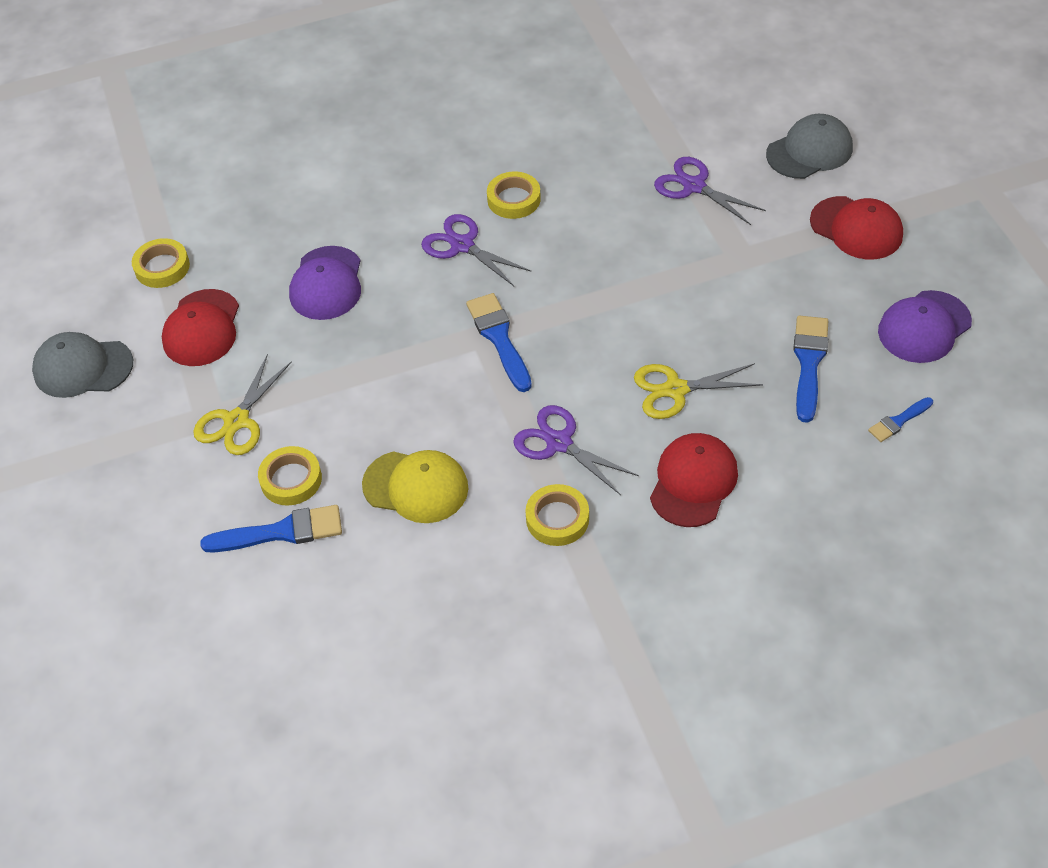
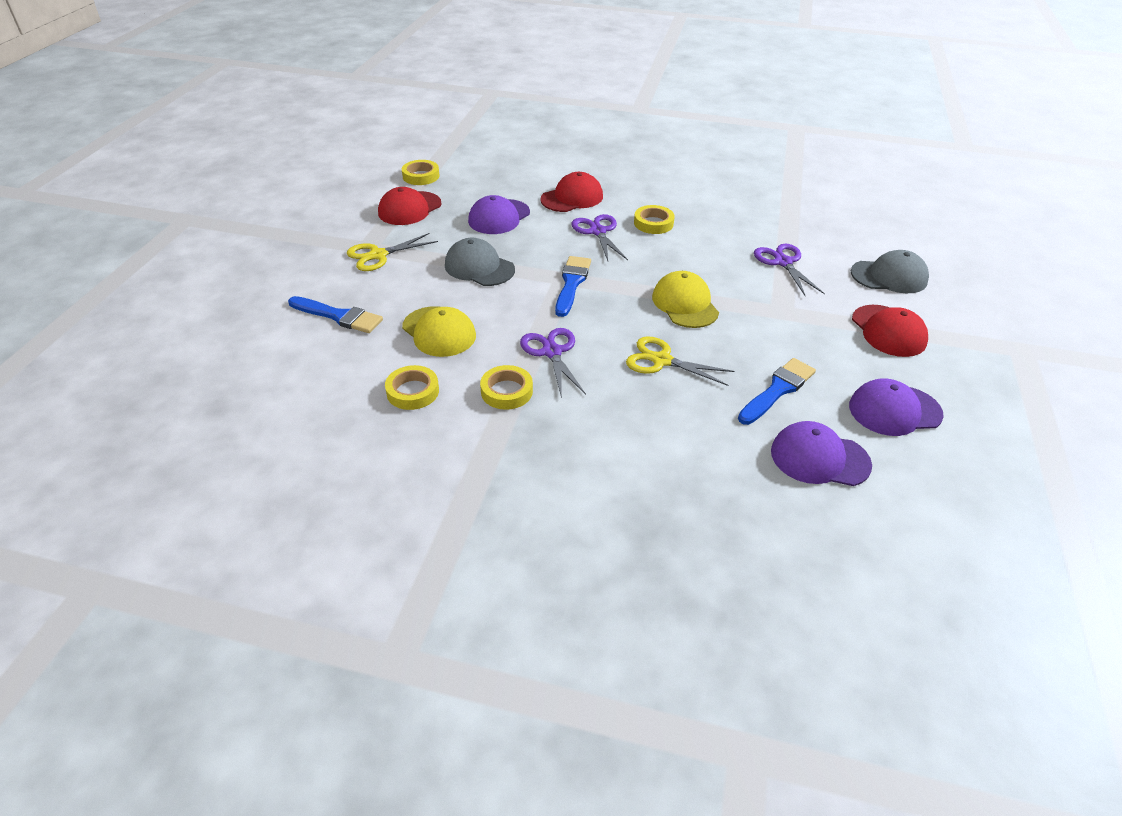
camera: 30 degrees right, 10 degrees down
(83, 368) = (331, 199): grey cap -> grey cap (479, 267)
(291, 479) = (374, 294): yellow tape -> yellow tape (413, 391)
(640, 301) = (685, 304): none -> yellow cap
(693, 482) = (621, 417): red cap -> red cap (572, 198)
(898, 421) = (819, 458): blue brush -> purple cap

